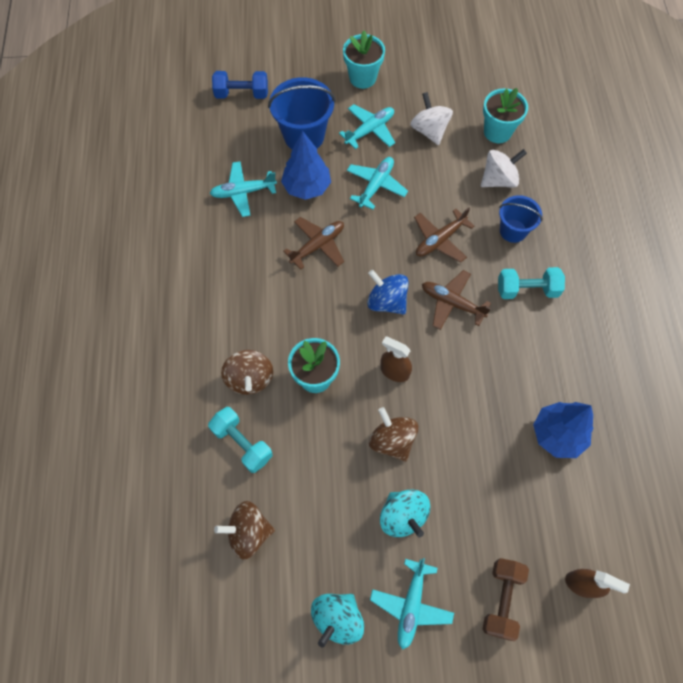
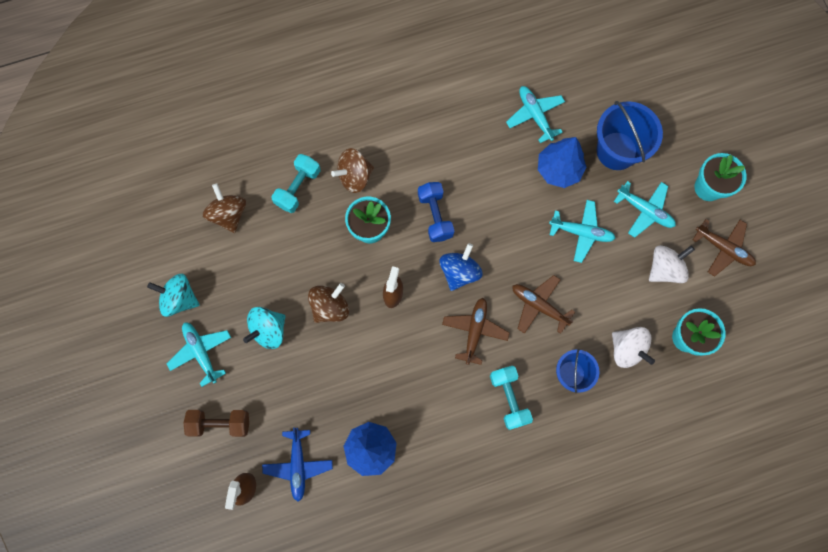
camera: 75 degrees right, 10 degrees up
(242, 94) = (646, 79): blue dumbbell -> blue dumbbell (435, 216)
(318, 246) = (498, 196): brown plane -> brown plane (723, 248)
(411, 605) = (201, 352): turquoise plane -> turquoise plane turned 60 degrees clockwise
(563, 517) = (298, 465): none -> blue plane

